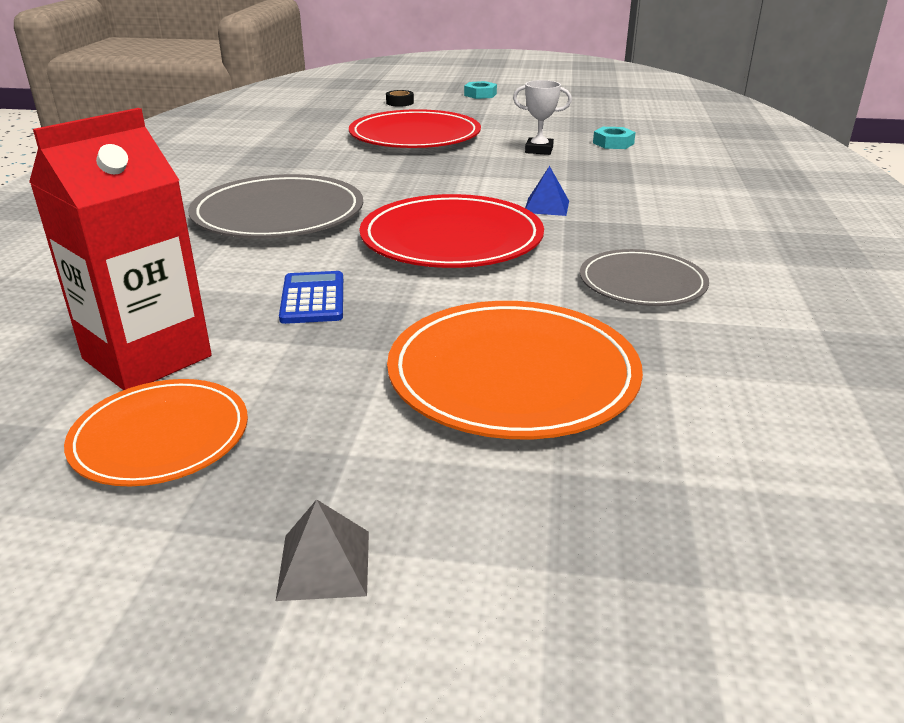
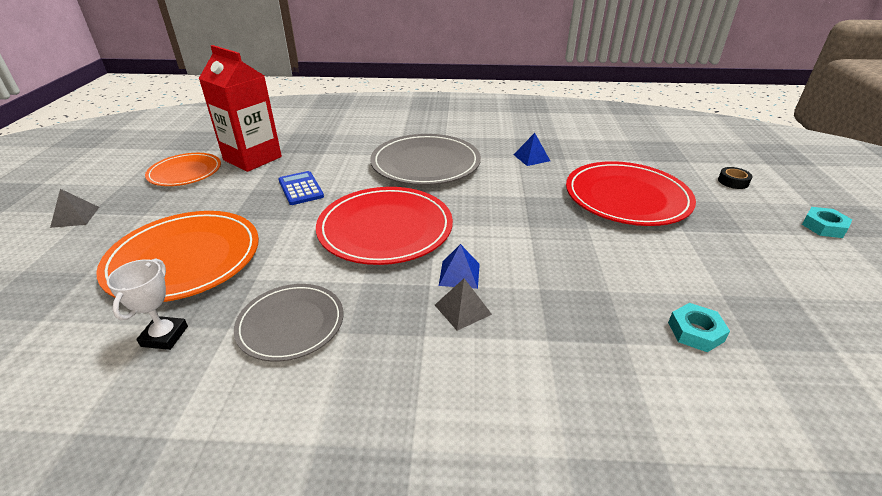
camera: 85 degrees right, 5 degrees up
(300, 161) = (531, 157): none -> blue pyramid
(312, 299) = (300, 189): blue calculator -> blue calculator turned 105 degrees counterclockwise
(539, 150) = (628, 270): white trophy -> white trophy (164, 336)
(601, 207) = (462, 309): none -> grey pyramid

